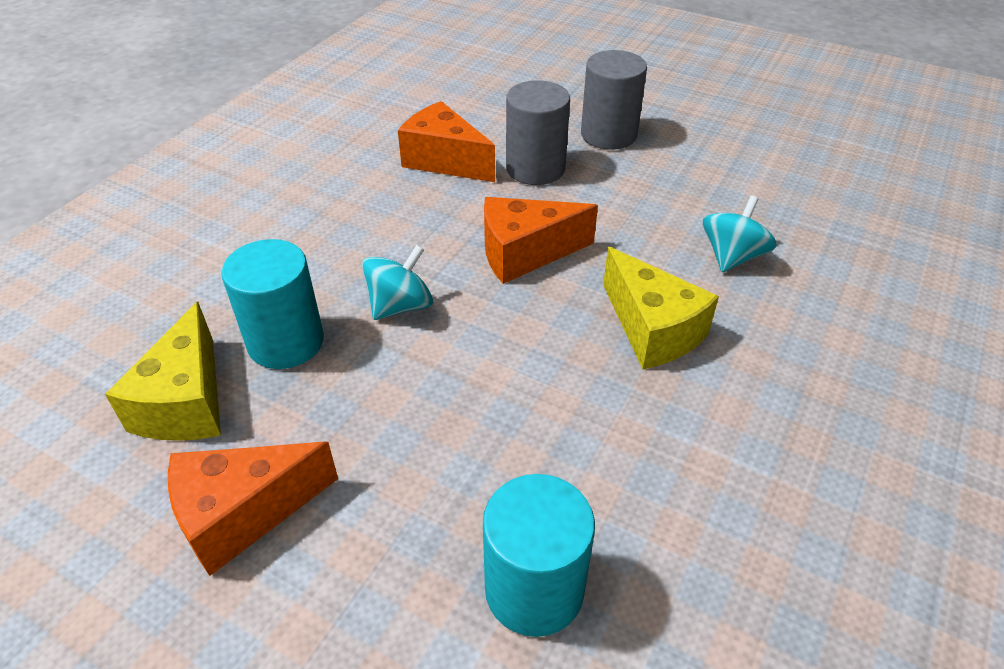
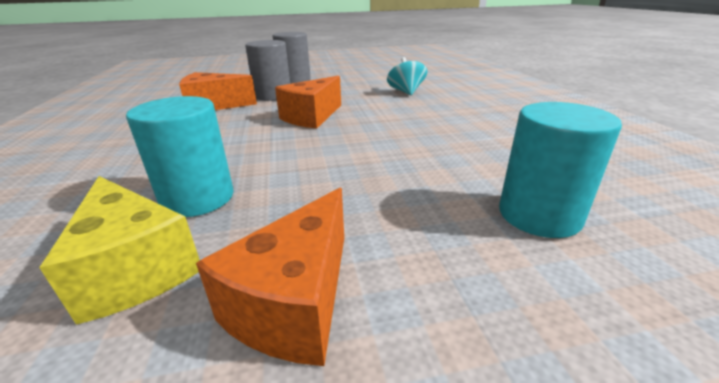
camera: 40 degrees left, 15 degrees down
(400, 306) = (266, 154): turquoise spinning top -> none
(652, 330) = (413, 117): yellow cheese -> none

